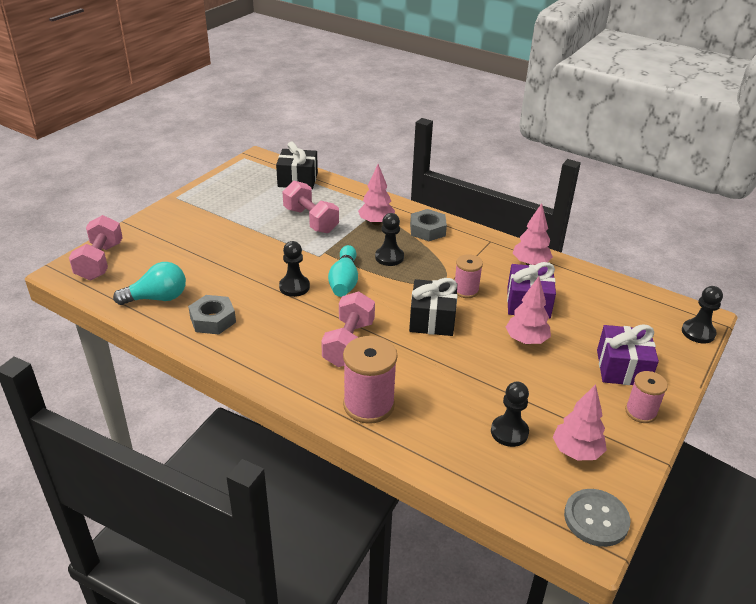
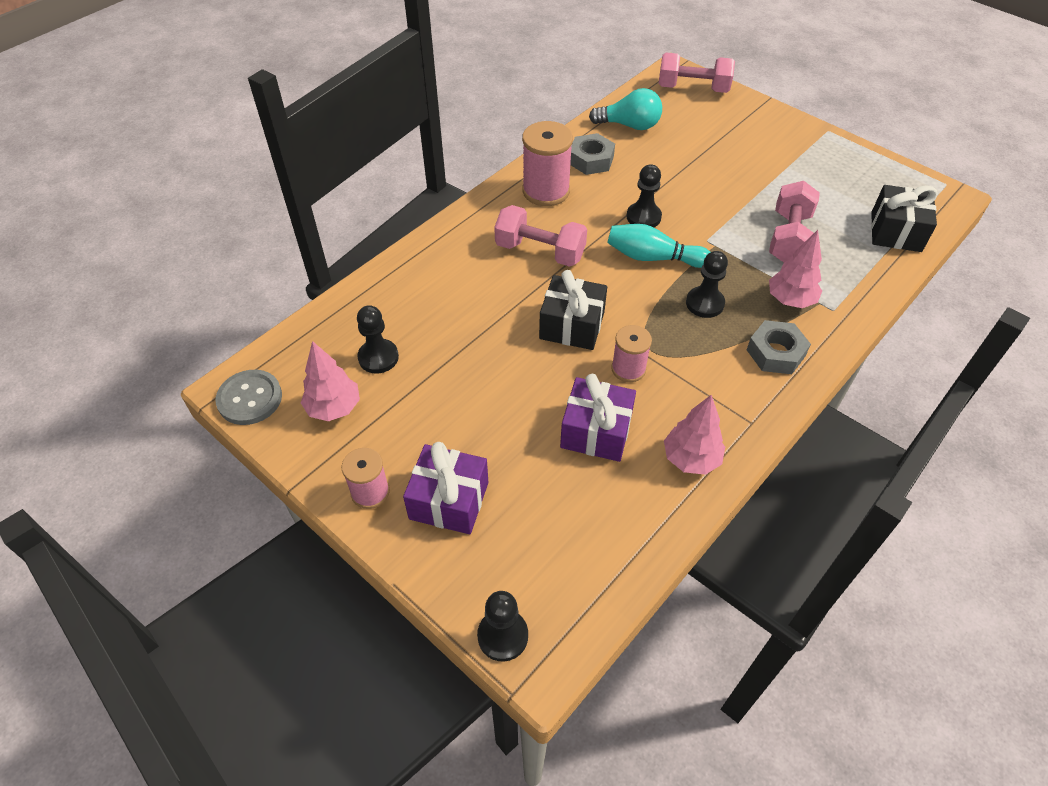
camera: 100 degrees right, 15 degrees up
(157, 298) = (629, 125): turquoise light bulb -> turquoise light bulb turned 75 degrees counterclockwise
(311, 220) = (788, 238): pink dumbbell -> pink dumbbell turned 45 degrees counterclockwise
(368, 405) = (445, 257): pink spool -> pink spool (546, 191)
(526, 340) = (520, 409): pink tree -> none

